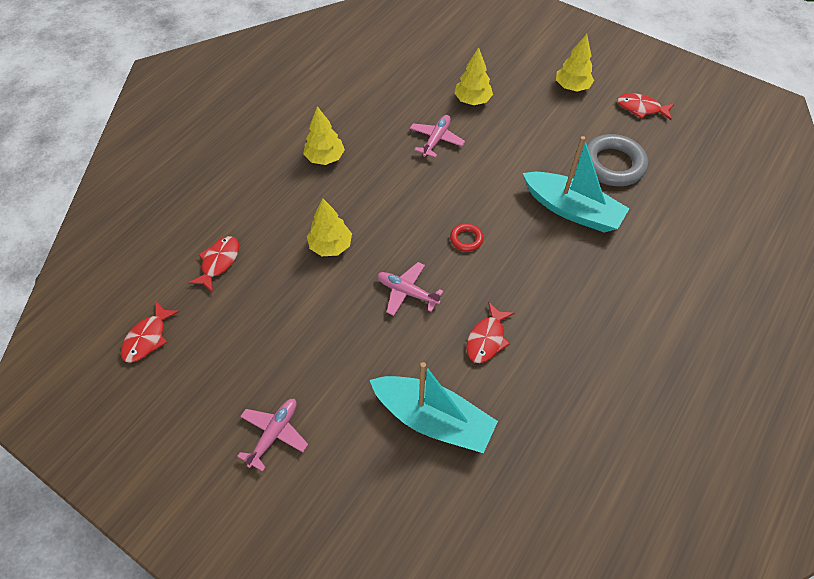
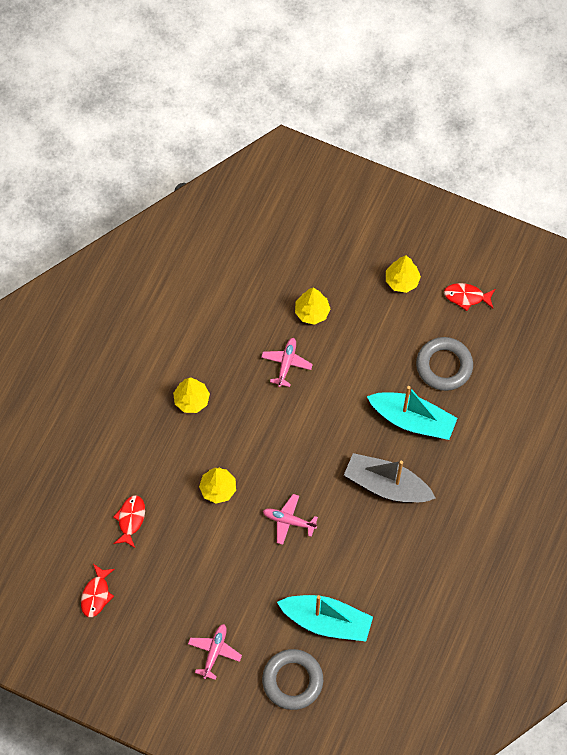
camera: 10 degrees left, 10 degrees up
(371, 492) = (292, 680): none -> grey ring
(466, 239) = (328, 464): red ring -> none
(487, 339) = (357, 550): red fish -> none
(533, 271) = (386, 485): none -> grey boat

